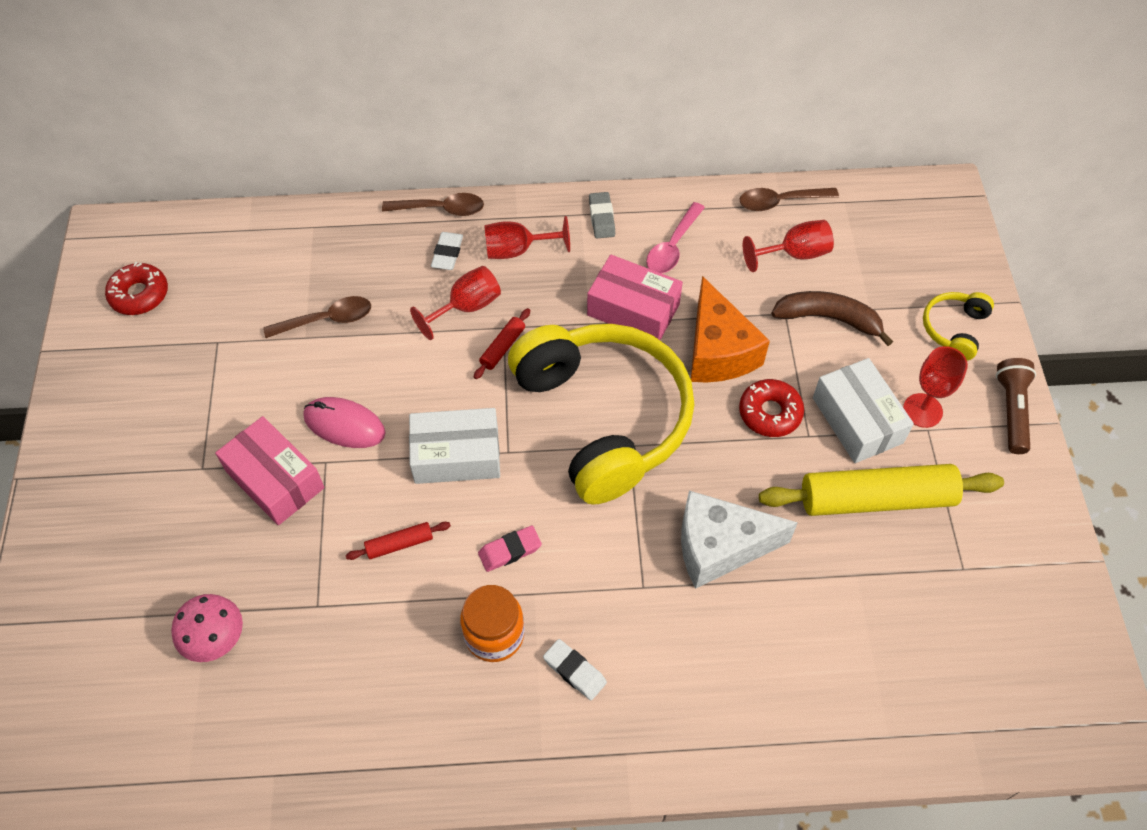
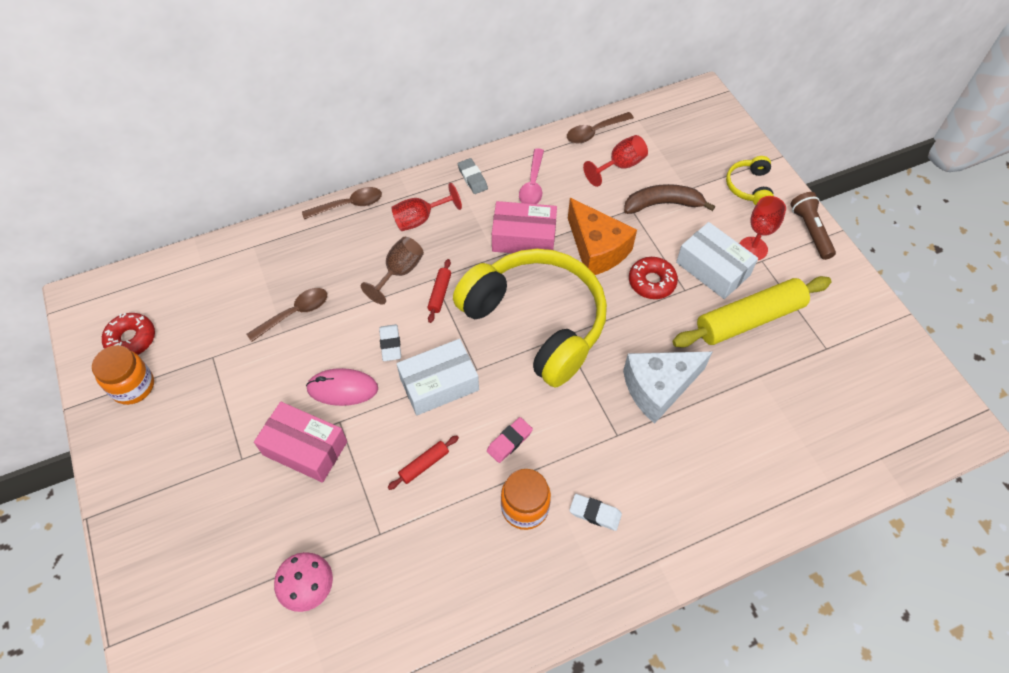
camera: 20 degrees left, 0 degrees up
(120, 348) = (133, 386): none -> orange jar
(447, 254) = (368, 236): white eraser -> white eraser (390, 344)
(466, 307) = (399, 272): red goblet -> brown goblet

